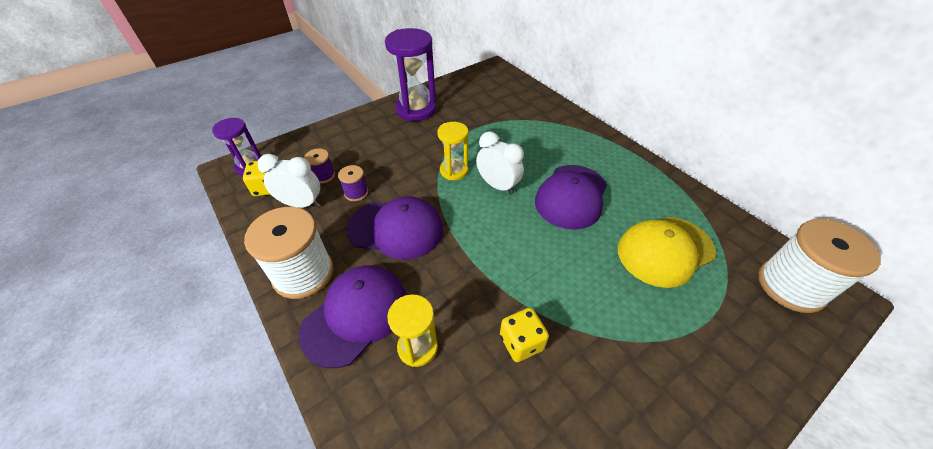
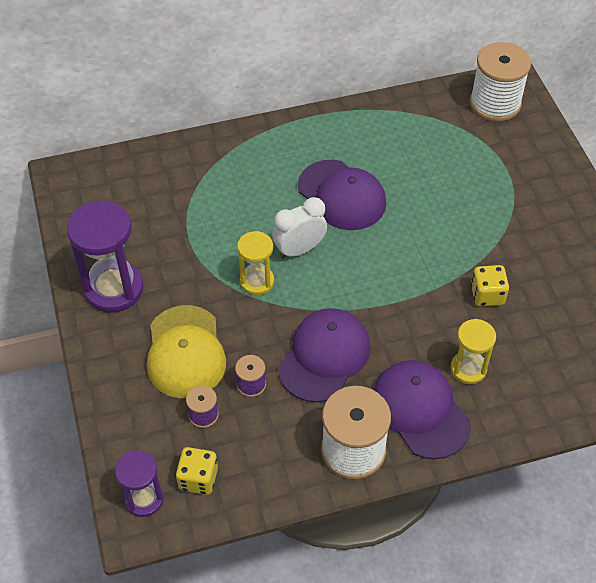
camera: 70 degrees left, 5 degrees up
(301, 204) = (245, 443): white clock -> none
(665, 251) = (434, 160): yellow cap -> yellow cap (185, 352)

